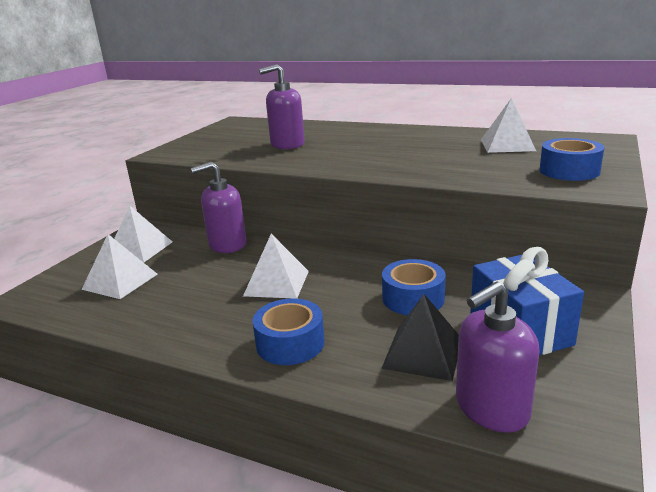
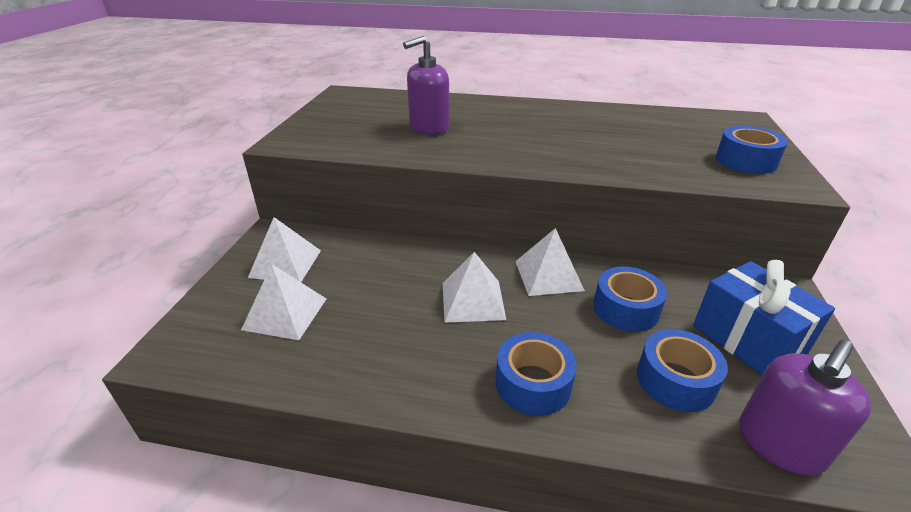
camera: 15 degrees left, 10 degrees up
(227, 244) = (388, 250): purple soap dispenser -> none
(423, 353) = (675, 380): black pyramid -> blue tape
(507, 145) = (661, 127): white pyramid -> white pyramid (548, 275)

